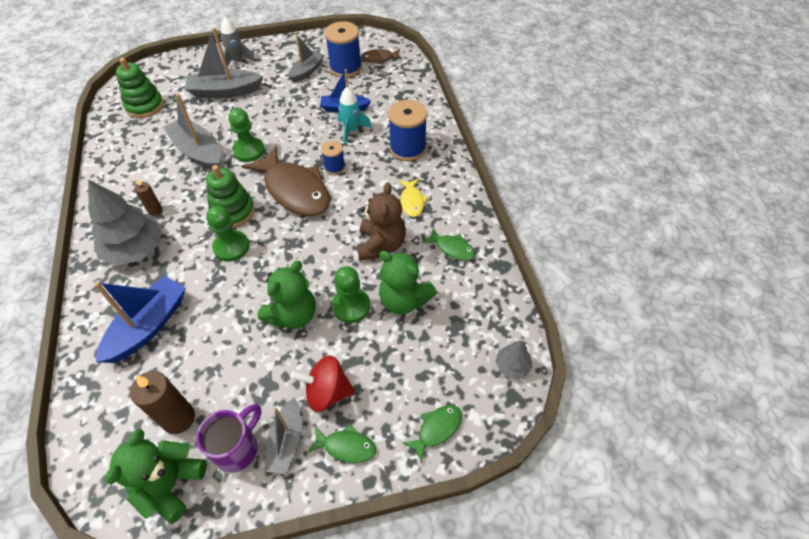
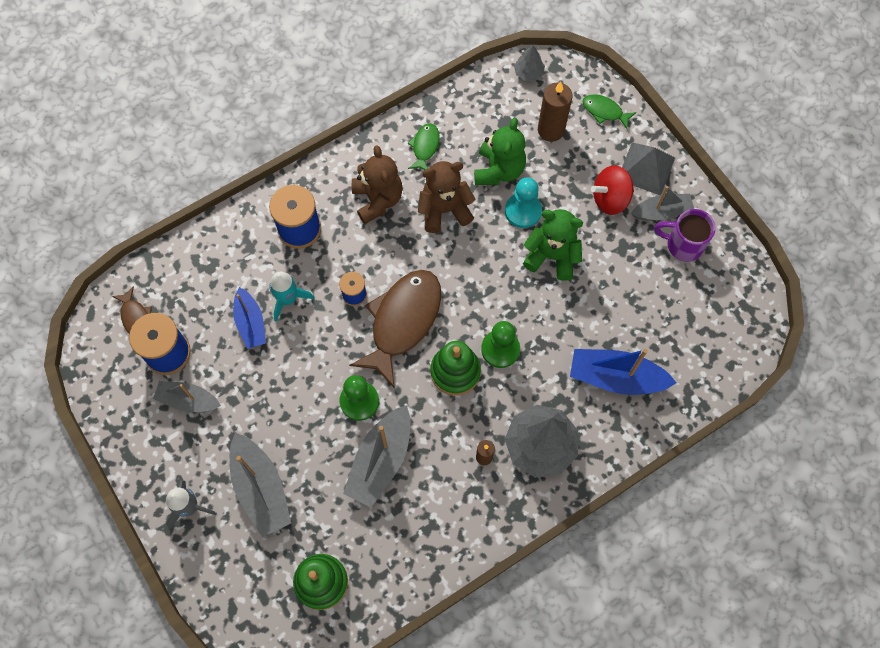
camera: 110 degrees left, 15 degrees up
(170, 484) = (730, 279): green teddy bear -> none
(179, 418) = (682, 302): brown candle -> brown candle (551, 130)
(327, 392) = (610, 199): red spinning top -> red spinning top turned 90 degrees clockwise
(346, 446) = (646, 168): green fish -> grey pyramid
(351, 306) = (523, 211): green pawn -> turquoise pawn
(412, 201) = (377, 200): yellow fish -> brown teddy bear

